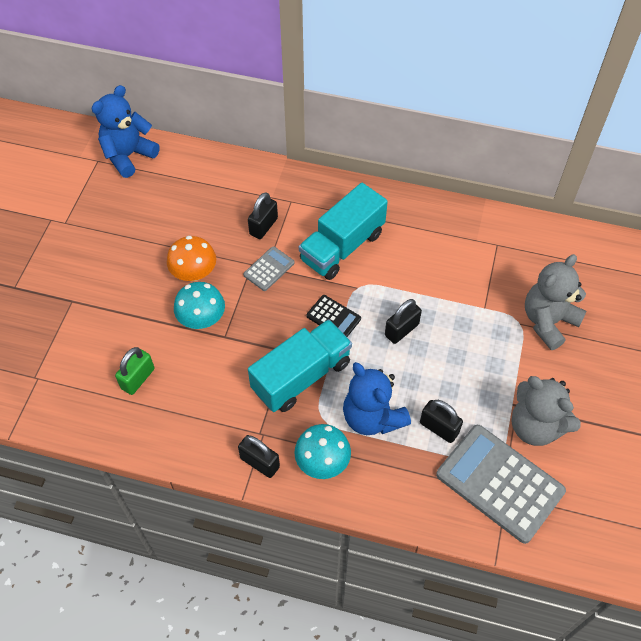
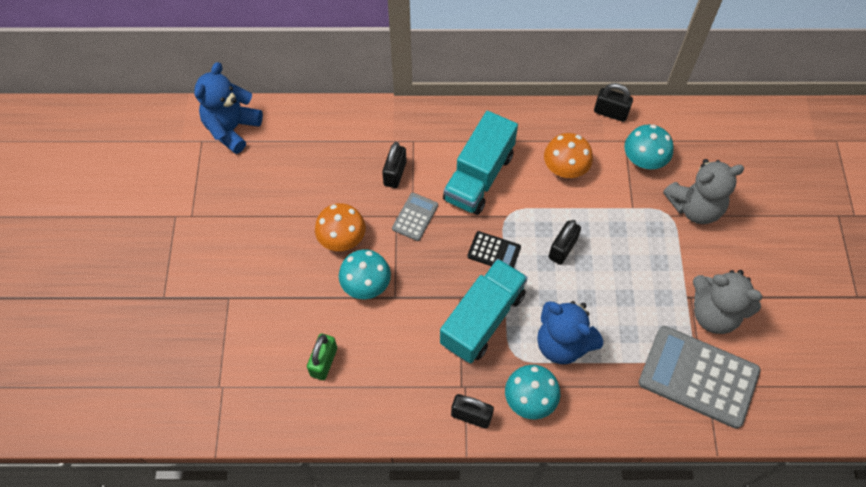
camera: 15 degrees left, 5 degrees up
(429, 257) = (565, 168): none -> orange mushroom
(439, 428) = (627, 337): black padlock -> black padlock (610, 112)
(510, 266) = (644, 159): none -> turquoise mushroom
(548, 321) = (695, 207): grey teddy bear -> grey teddy bear turned 135 degrees counterclockwise

